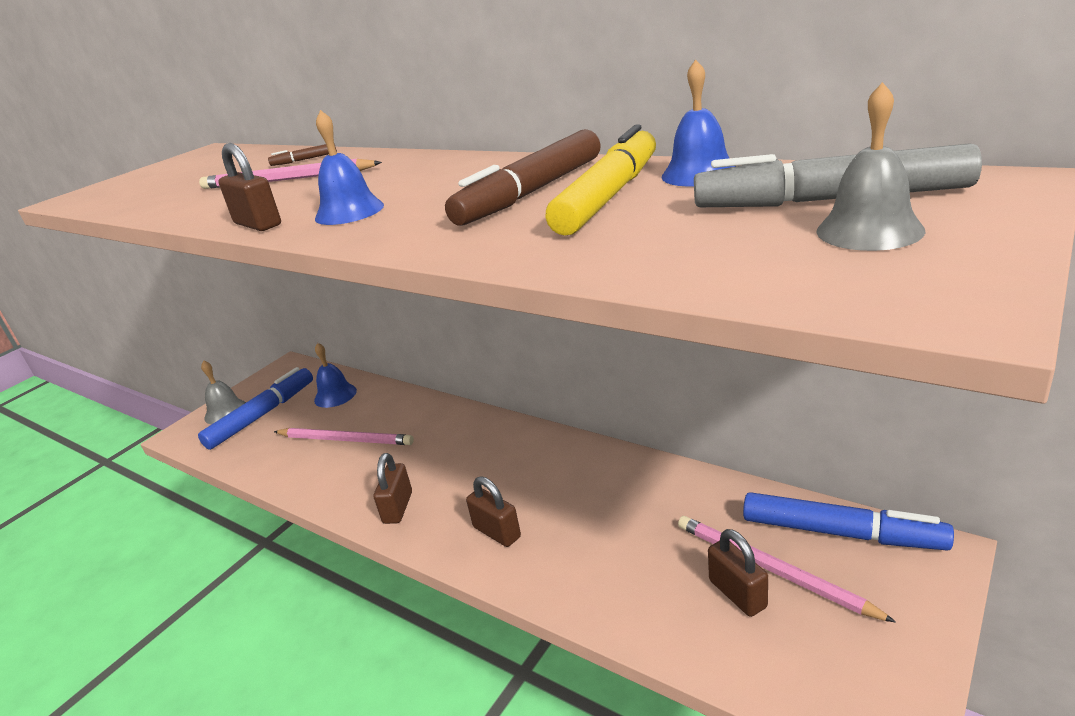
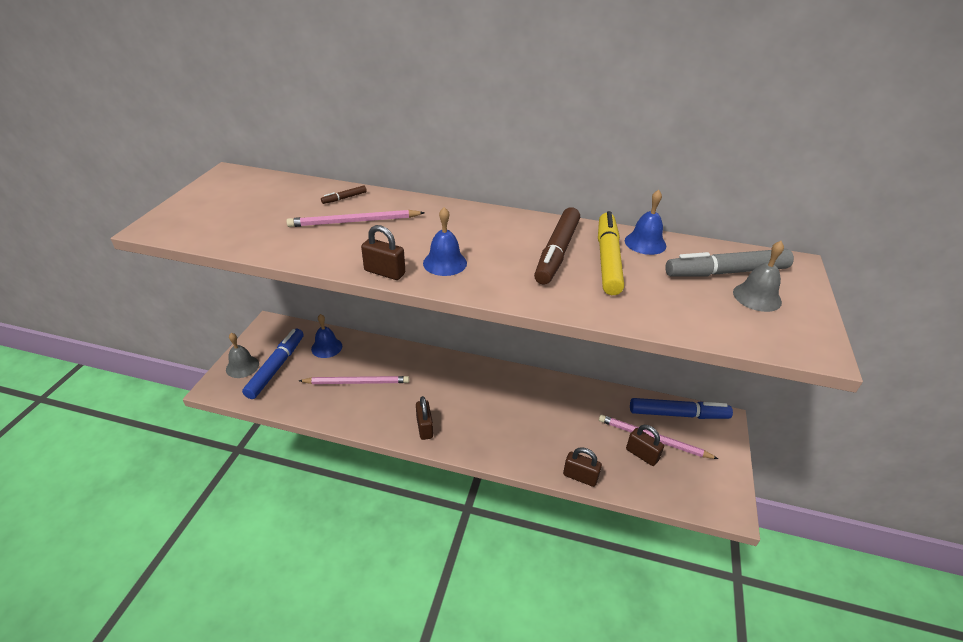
camera: 25 degrees left, 10 degrees up
(497, 532) = (497, 436): brown padlock -> brown padlock (580, 477)

